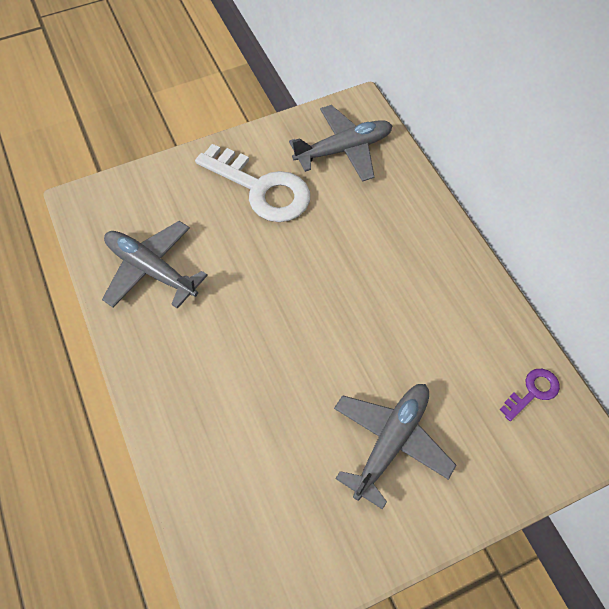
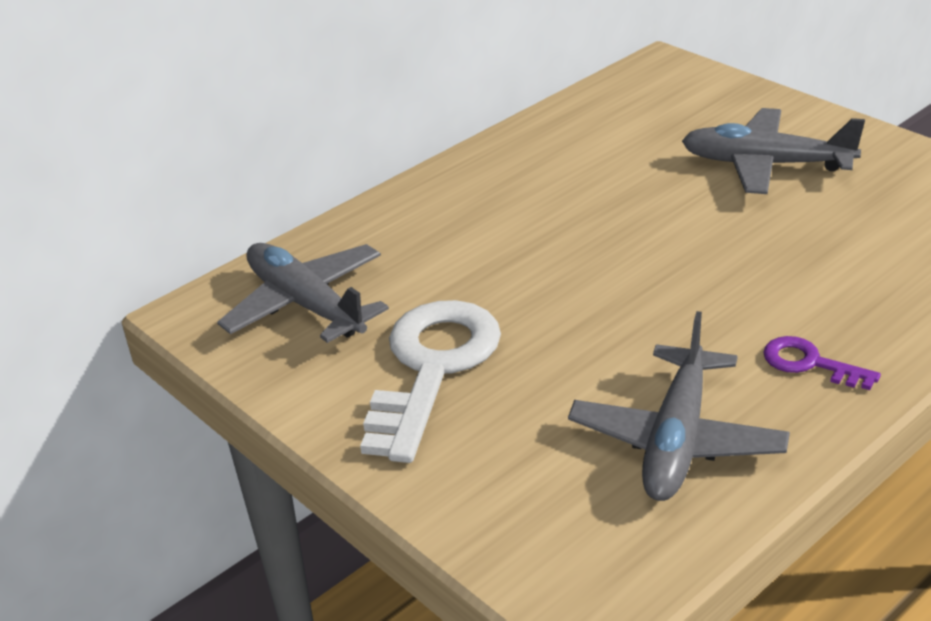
camera: 105 degrees left, 25 degrees down
(533, 392) = (626, 97): purple key -> purple key (809, 363)

